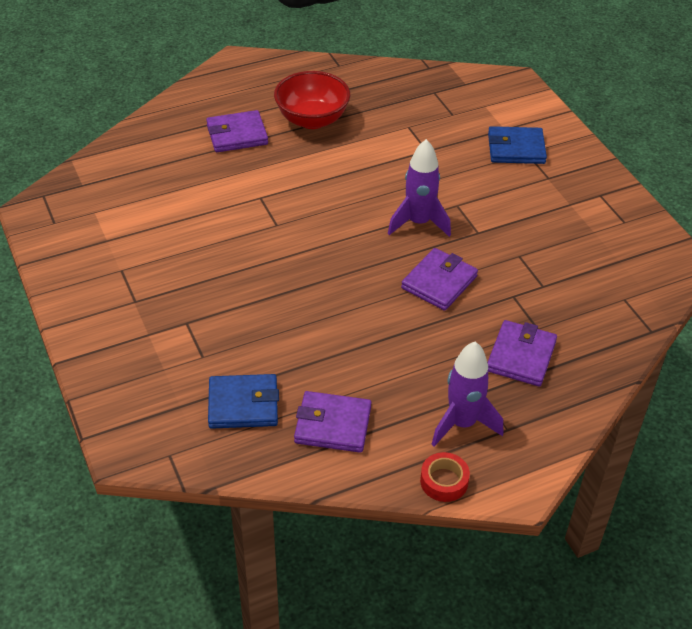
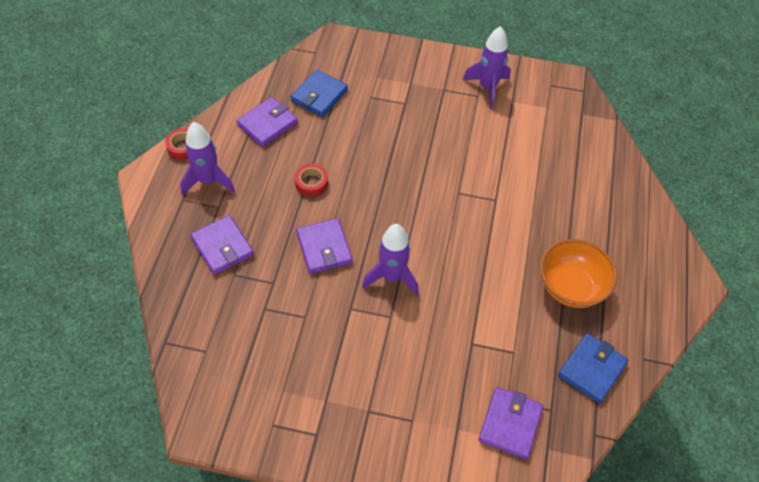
camera: 125 degrees right, 10 degrees up
(102, 267) = (487, 88): none -> purple rocket
(237, 135) = (583, 226): purple wallet -> purple wallet (510, 424)
(312, 119) = (570, 287): red bowl -> orange bowl
(375, 335) = (311, 183): none -> red tape
(516, 149) = (423, 415): blue wallet -> blue wallet (592, 369)

